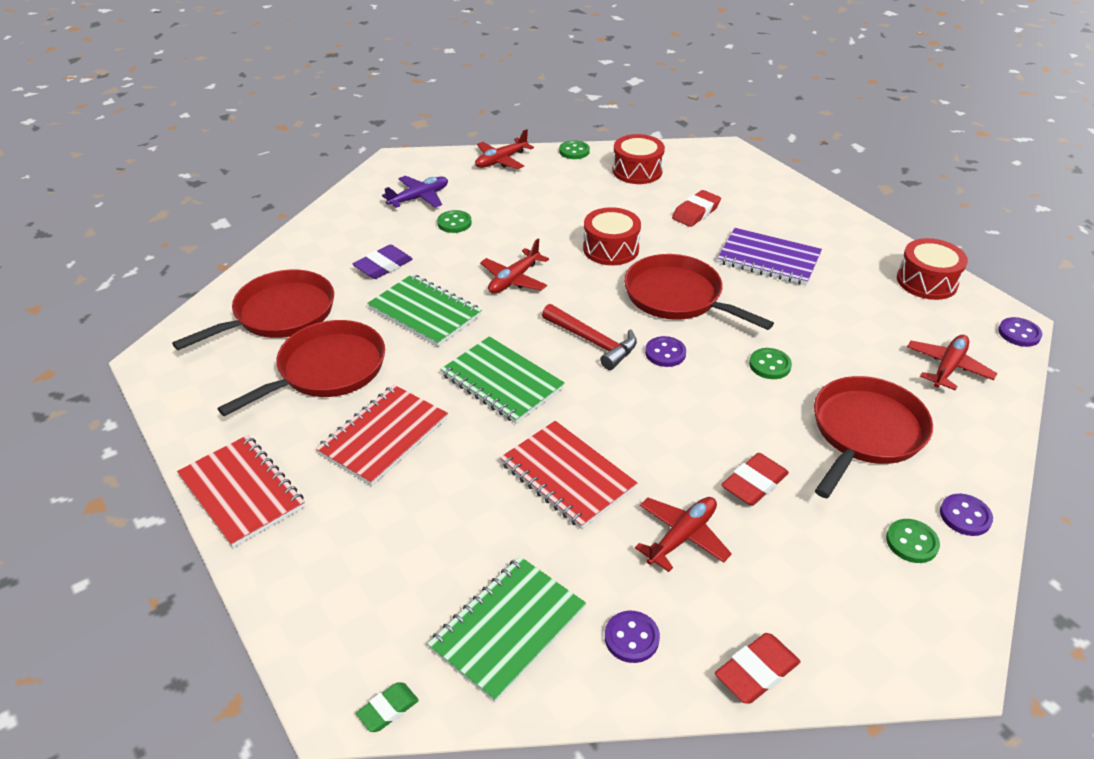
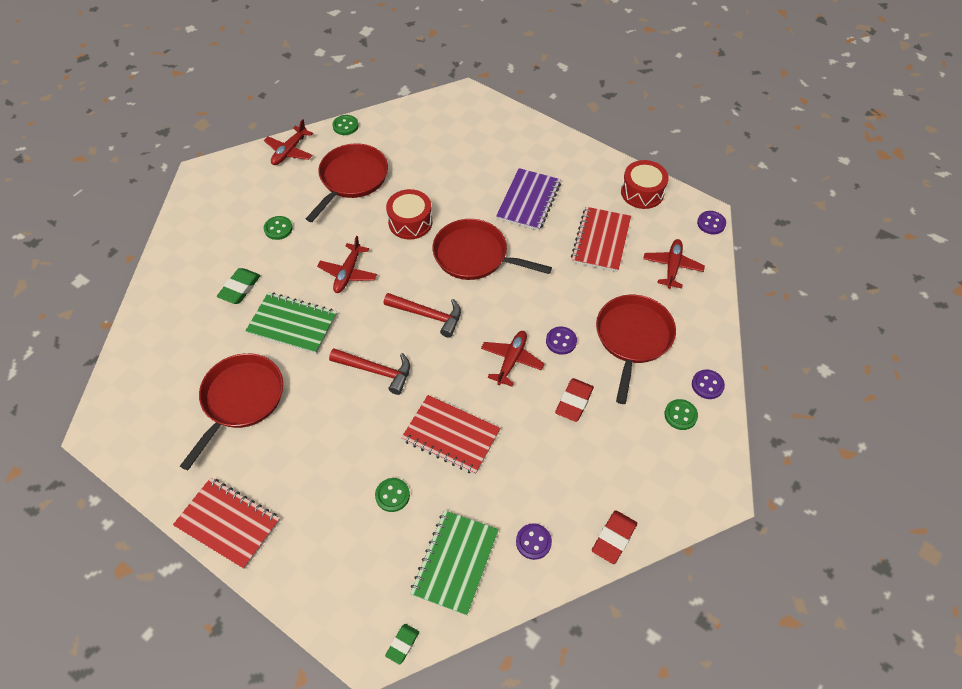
camera: 20 degrees left, 15 degrees up
(279, 314) = (178, 359): red pan -> red pan (352, 179)
(383, 266) = (240, 288): purple eraser -> green eraser
(383, 436) = (310, 444): red notebook -> red notebook (601, 241)
(419, 198) = (238, 209): purple plane -> none
(502, 382) = (376, 371): green notebook -> red hammer
(637, 171) = (403, 135): red drum -> none
(665, 353) = (482, 310): purple button -> purple button (561, 341)
(682, 537) = (541, 458): red plane -> red plane (511, 360)
(696, 212) = (462, 168): red eraser -> none
(768, 259) = (528, 201): purple notebook -> purple notebook turned 75 degrees counterclockwise
(769, 365) = (556, 299): green button -> green button (392, 495)

